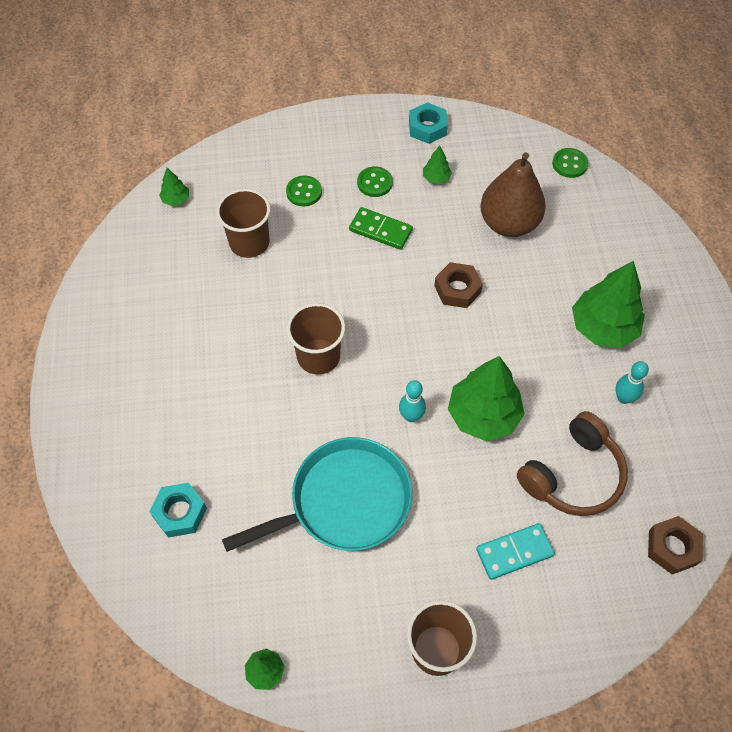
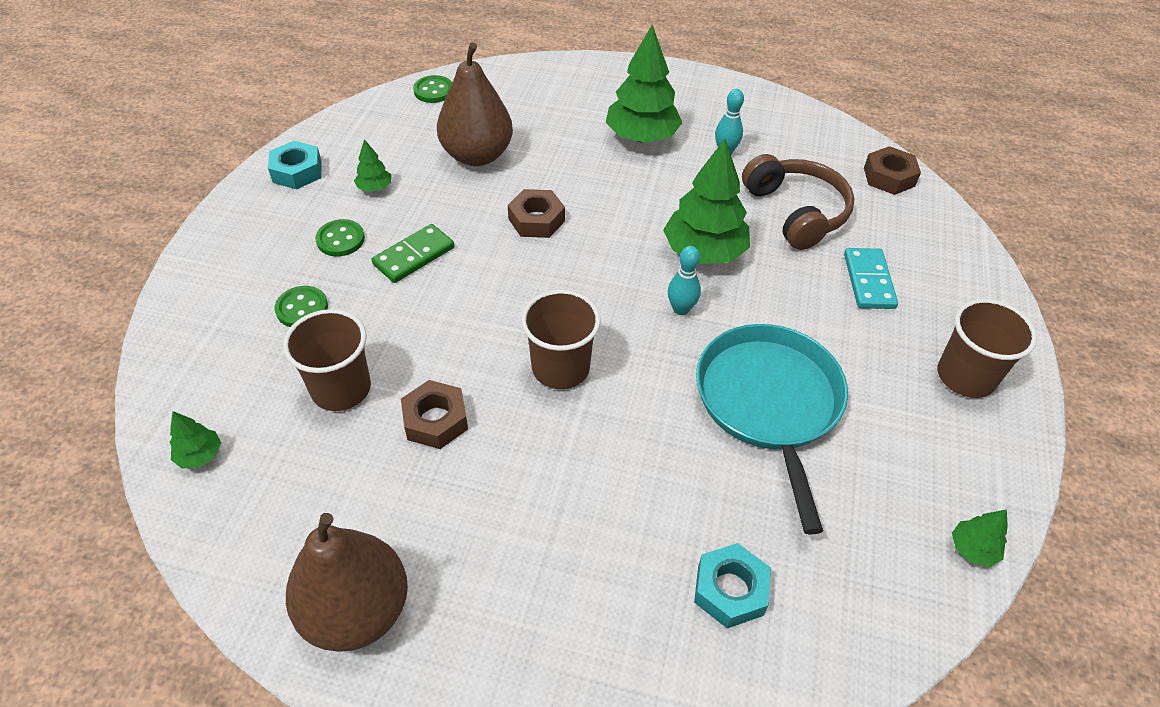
camera: 70 degrees left, 10 degrees down
(105, 319) = (357, 610): none -> brown pear
(246, 302) = (435, 420): none -> brown nut

